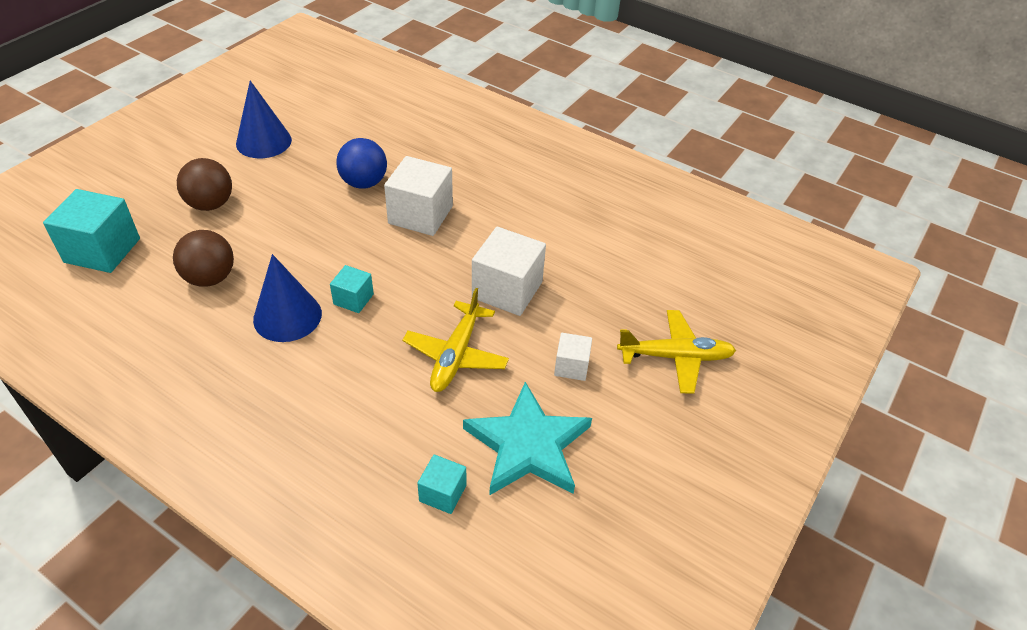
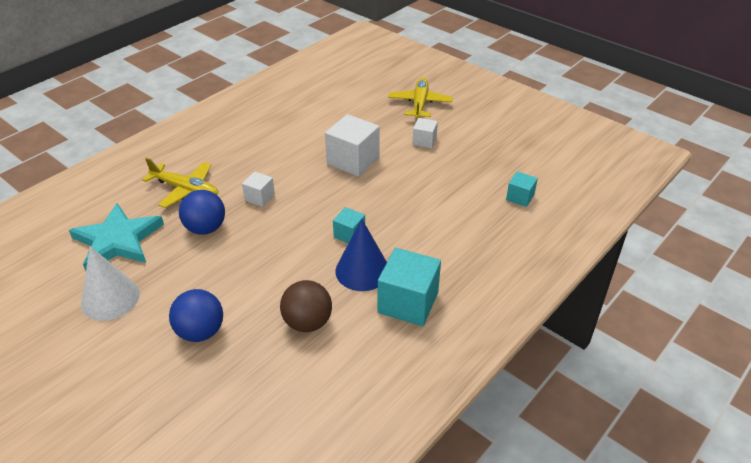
camera: 80 degrees left, 5 degrees down
(102, 250) = (248, 412): turquoise cube -> turquoise cube (408, 303)
(210, 204) = (200, 332): brown ball -> blue ball
(263, 141) = (110, 298): blue cone -> white cone
(420, 215) = (259, 197): white cube -> white cube, size x0.54
(456, 354) = (410, 186): yellow plane -> yellow plane (185, 189)
(528, 445) = (484, 163): turquoise star -> turquoise star (117, 241)

